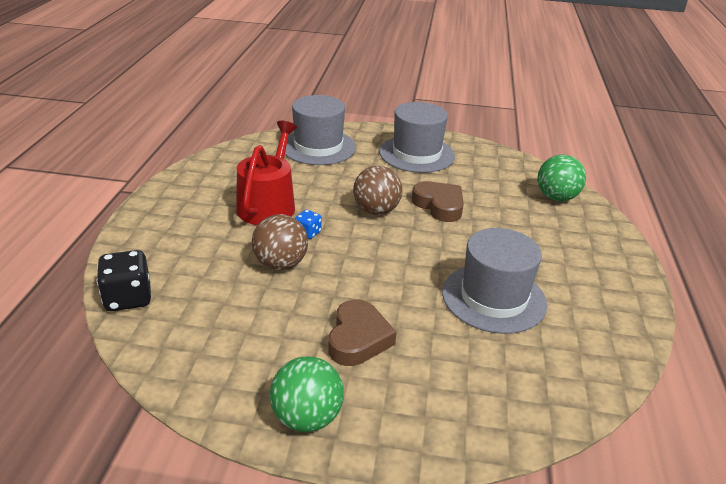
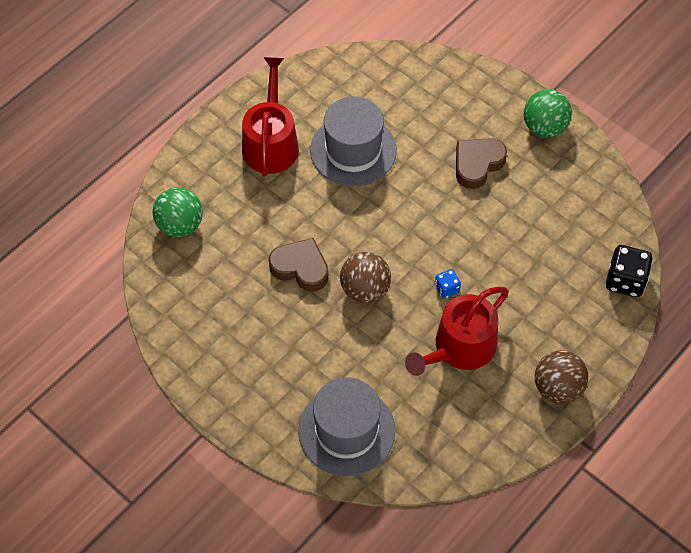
camera: 145 degrees left, 25 degrees up
(280, 264) = (491, 262): brown ball -> brown ball (557, 388)
(416, 154) = (248, 362): grey hat -> none
(439, 205) = (300, 268): brown heart -> brown heart turned 120 degrees clockwise
(570, 273) = (271, 143): none -> red watering can

